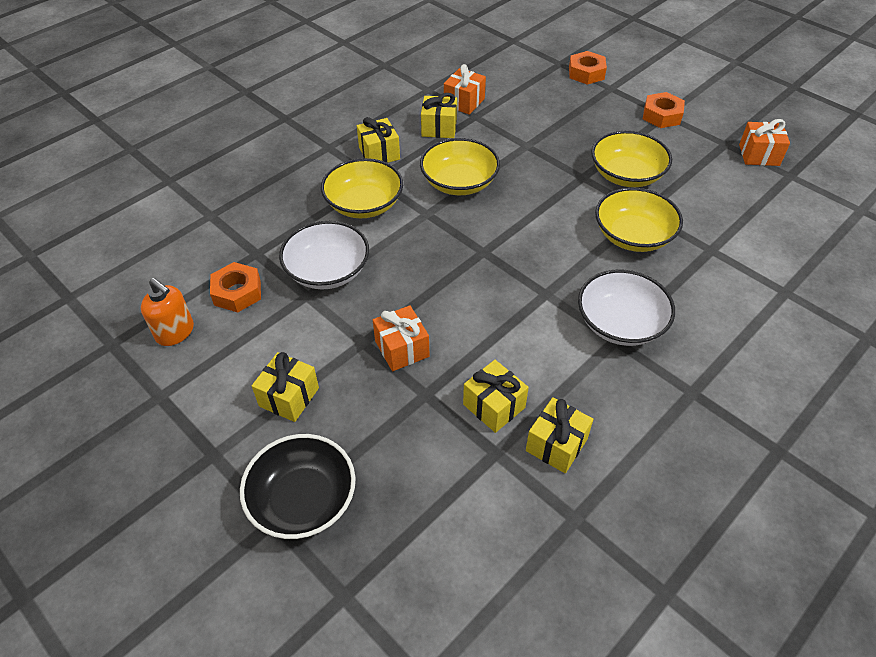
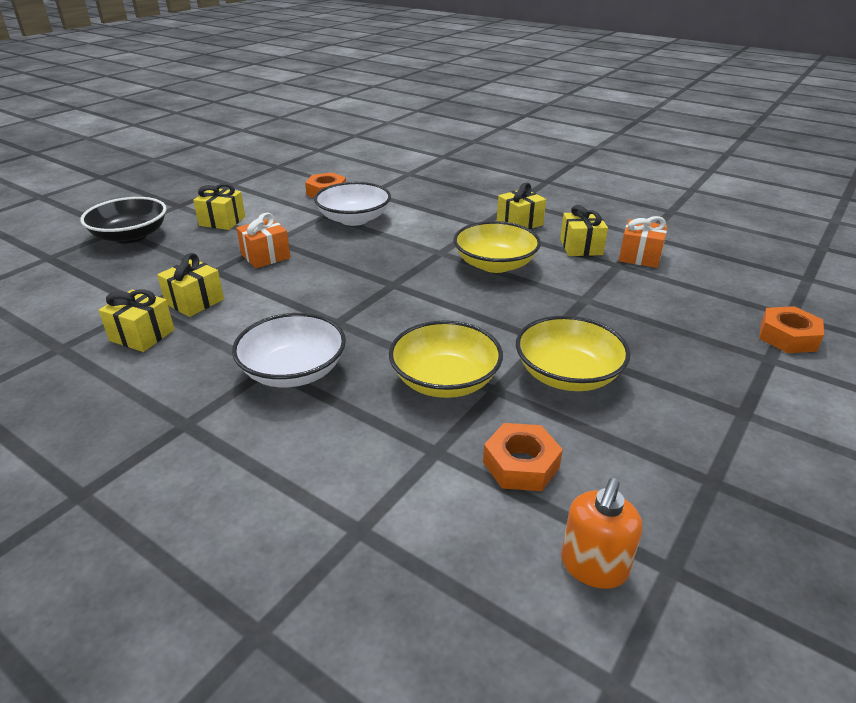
camera: 80 degrees right, 15 degrees down
(175, 332) = (287, 180): orange soap dispenser -> orange soap dispenser (593, 566)
(364, 204) = (442, 224): yellow bowl -> none
(662, 115) = (738, 409): orange nut -> orange nut (521, 464)
(759, 155) = (708, 526): orange gift -> none

